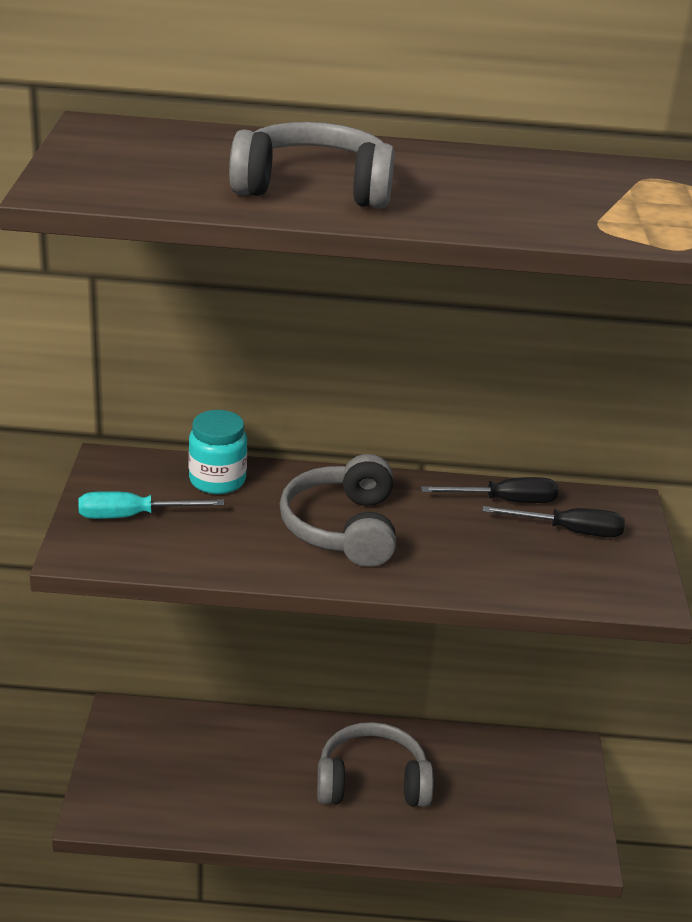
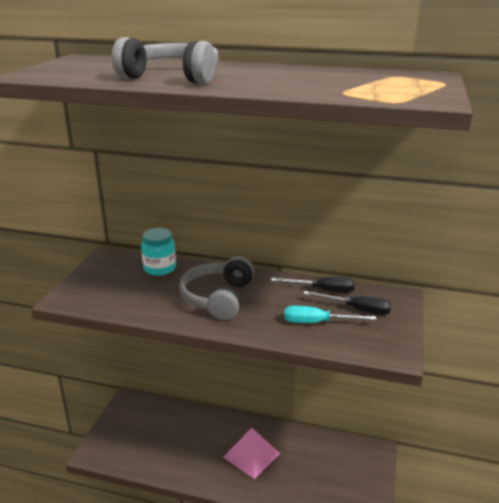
camera: 15 degrees right, 5 degrees down
(133, 516) = (103, 283): turquoise screwdriver -> turquoise screwdriver (317, 322)
(372, 782) = (251, 455): grey headphones -> pink pyramid

